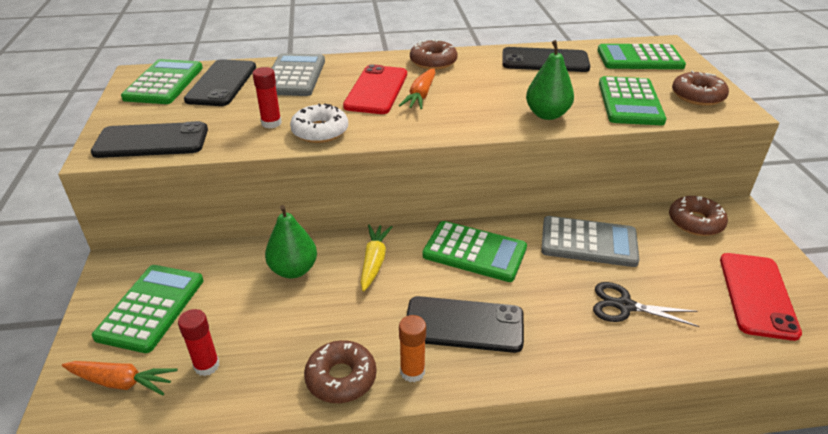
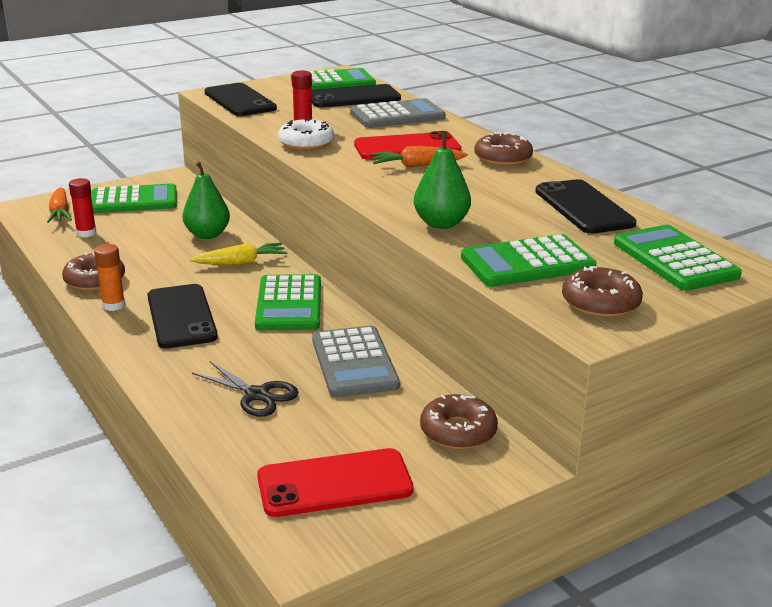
camera: 65 degrees right, 10 degrees down
(624, 306) = (257, 395): black scissors -> black scissors turned 135 degrees clockwise

